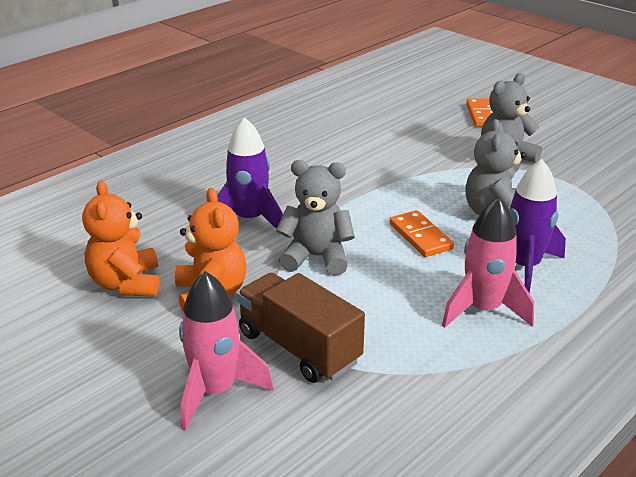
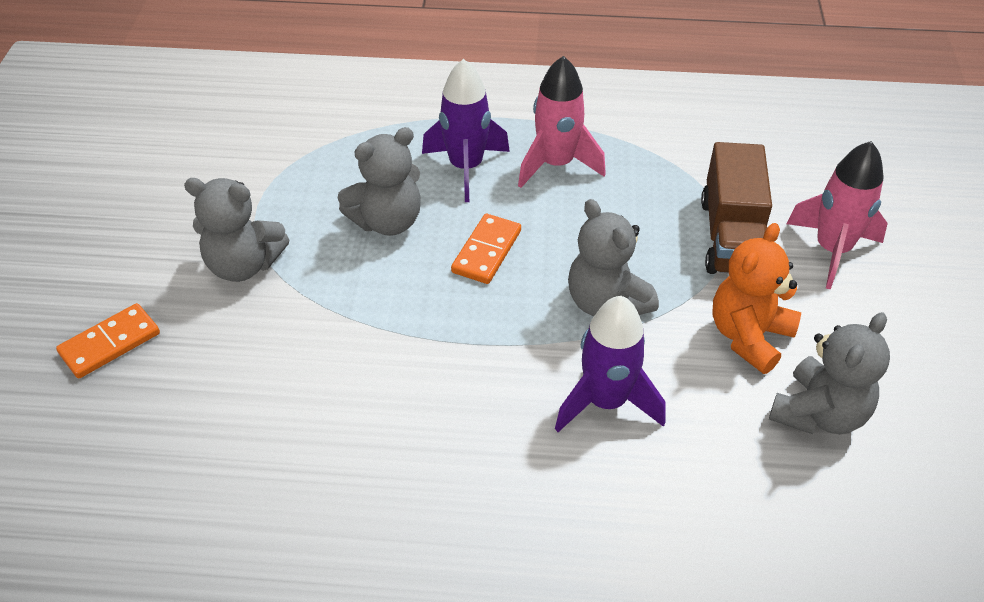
camera: 130 degrees left, 15 degrees up
(126, 284) = (819, 413): orange teddy bear -> grey teddy bear

